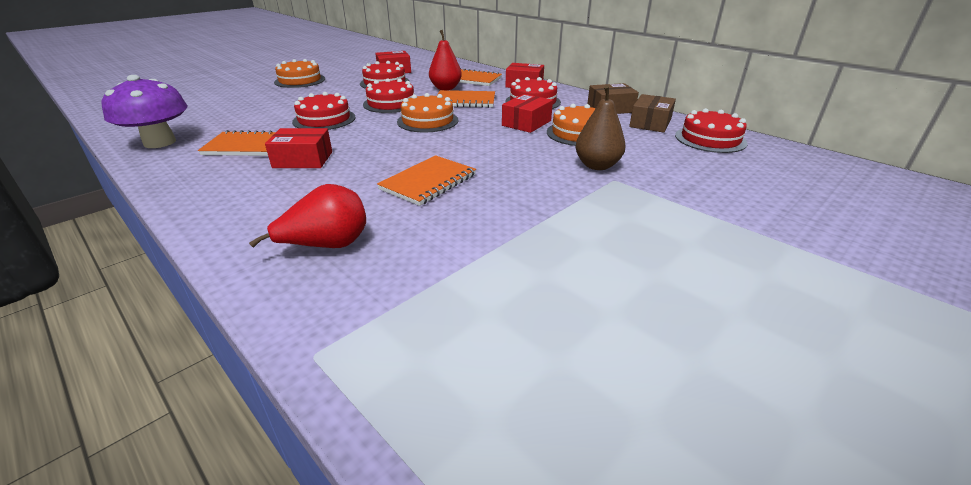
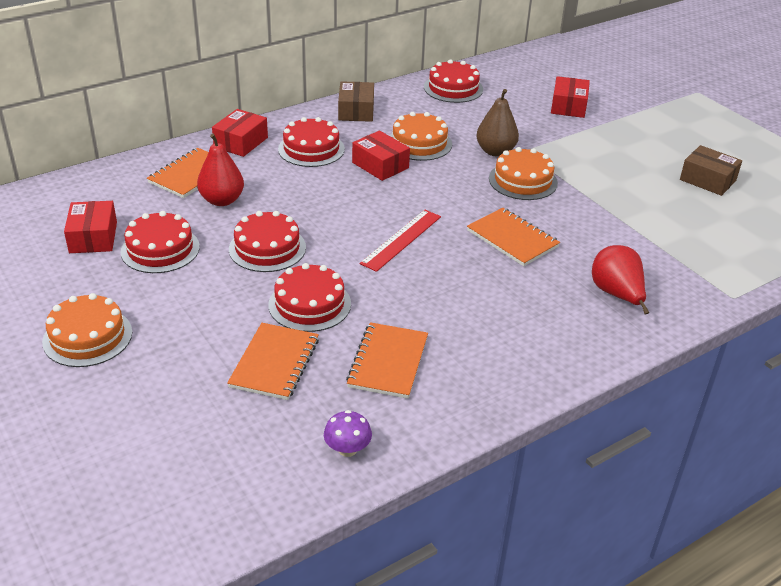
camera: 80 degrees left, 5 degrees up
(160, 142) = (347, 449): purple mushroom -> purple mushroom, size x0.48
(303, 160) = (441, 316): red box -> red box (568, 106)
(413, 138) = (401, 240): none -> red ruler
(427, 121) = (348, 225): orange cake -> orange cake (523, 181)
(465, 101) = (286, 192): orange notebook -> orange notebook (275, 363)
(650, 123) = (405, 102): brown box -> brown box (707, 180)

